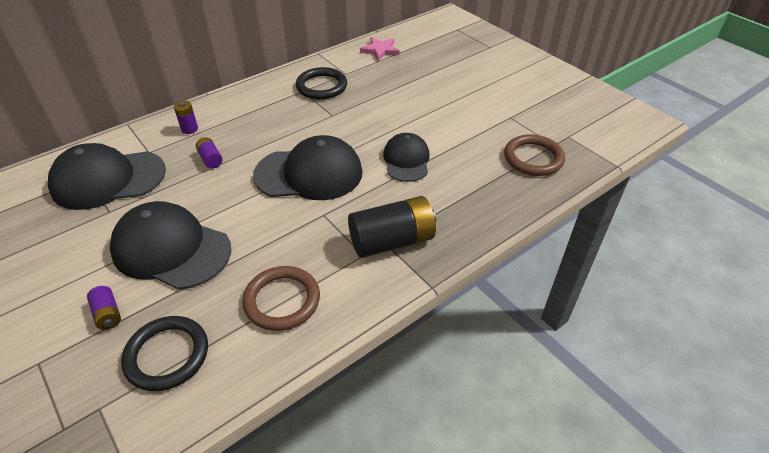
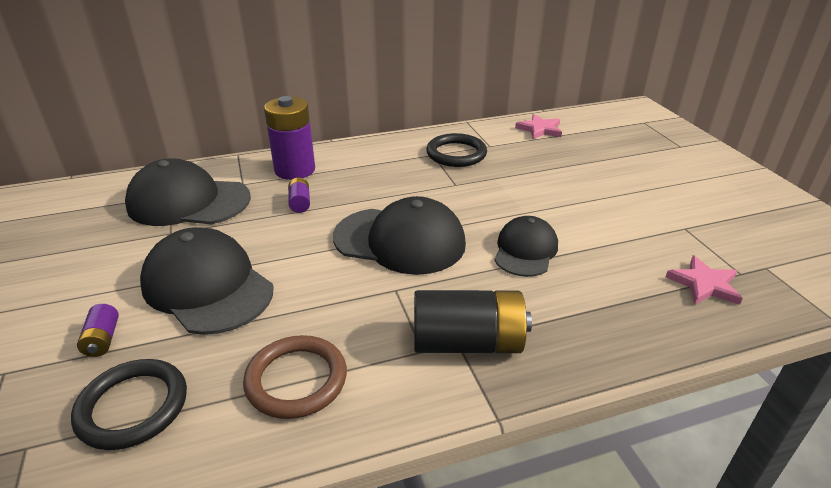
camera: 20 degrees right, 10 degrees down
(189, 129) = (295, 170): purple battery -> purple battery, size x2.16
(533, 158) = (704, 284): brown ring -> pink star

